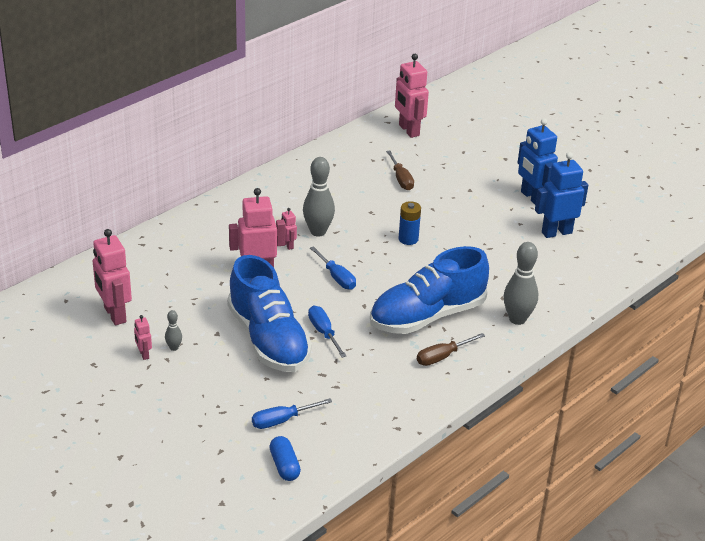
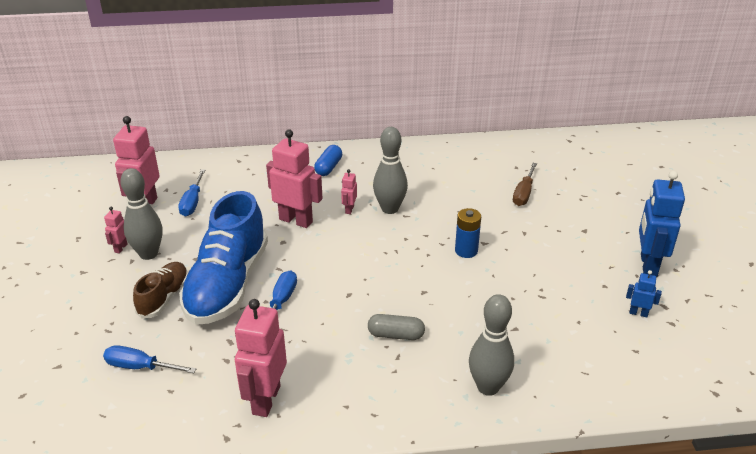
camera: 40 degrees right, 0 degrees up
(174, 348) = (148, 254): grey bowling pin -> grey bowling pin, size x2.06
(233, 371) = (164, 297): none -> brown shoe
(284, 466) = (84, 414): blue capsule -> blue capsule (328, 167)
(337, 278) = (356, 257): blue screwdriver -> blue screwdriver (192, 203)
(408, 130) = (581, 154): pink robot -> pink robot (265, 400)
(427, 316) = (396, 335): blue shoe -> grey capsule
(442, 357) = (360, 386): brown screwdriver -> none
(556, 232) = (638, 313): blue robot -> blue robot, size x0.47

